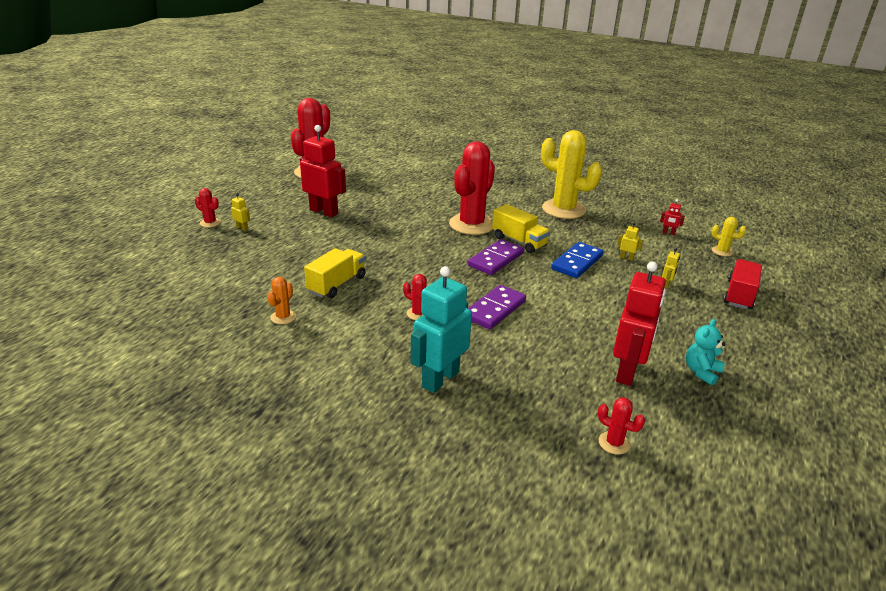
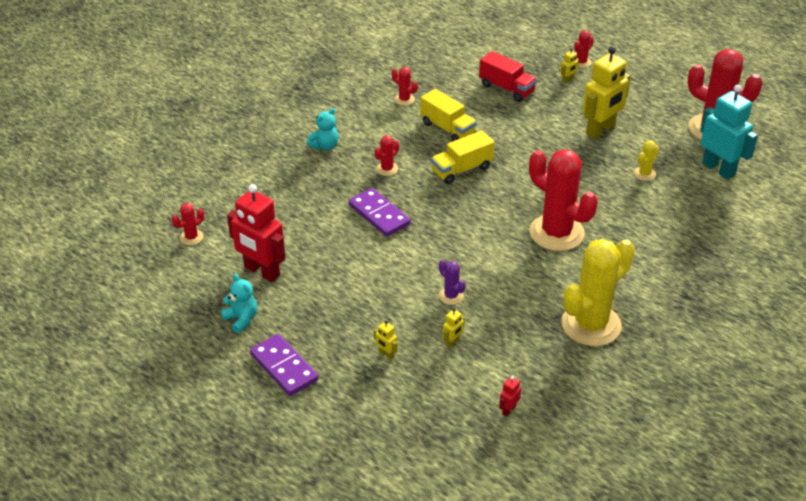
camera: 105 degrees right, 10 degrees up
(283, 317) = (404, 99): orange cactus -> red cactus
(324, 212) = (600, 130): red robot -> yellow robot
(390, 363) = (325, 146): none -> turquoise teddy bear
(440, 379) = (296, 167): turquoise robot -> turquoise robot (718, 169)
(496, 260) = (471, 235): purple domino -> purple domino (284, 367)
(519, 241) = (508, 262): yellow truck -> yellow truck (462, 170)
(577, 262) = (451, 296): blue domino -> purple cactus
(722, 251) = (448, 445): yellow cactus -> yellow cactus (644, 174)
(739, 295) = (348, 410): red truck -> red truck (506, 89)

